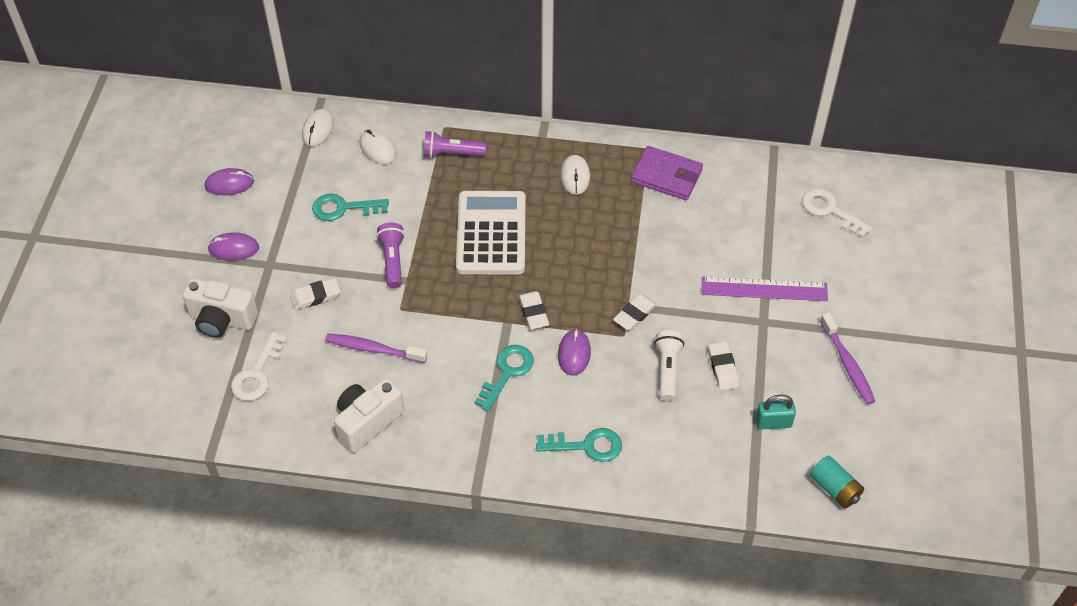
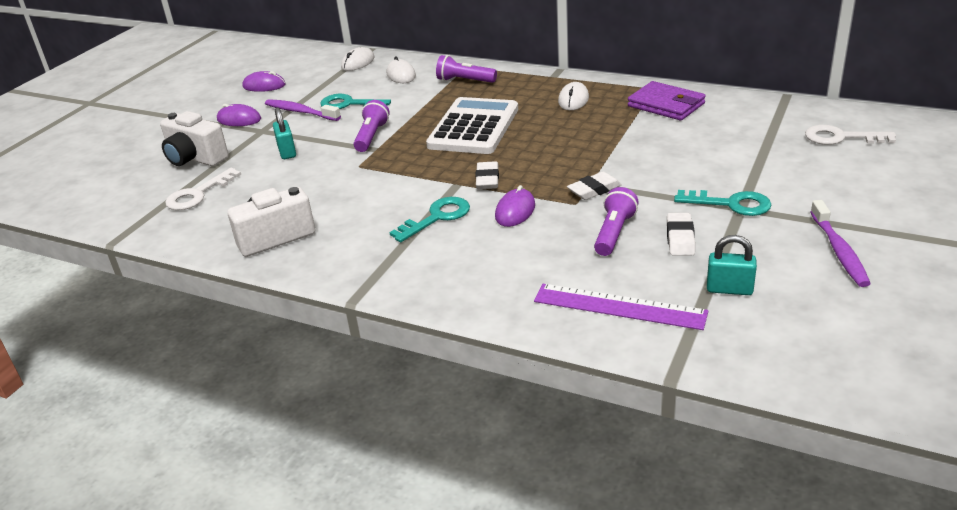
camera: 20 degrees right, 20 degrees down
(315, 296) = (287, 152): white eraser -> turquoise padlock
(373, 349) = (315, 189): purple toothbrush -> purple toothbrush (300, 112)
(586, 446) = (494, 282): turquoise key -> turquoise key (730, 204)
(667, 369) = (614, 233): white flashlight -> purple flashlight
(764, 289) = (748, 184): purple ruler -> purple ruler (619, 306)
(830, 211) = (841, 137): white key -> white key turned 45 degrees counterclockwise
(834, 489) = (798, 360): turquoise battery -> none

